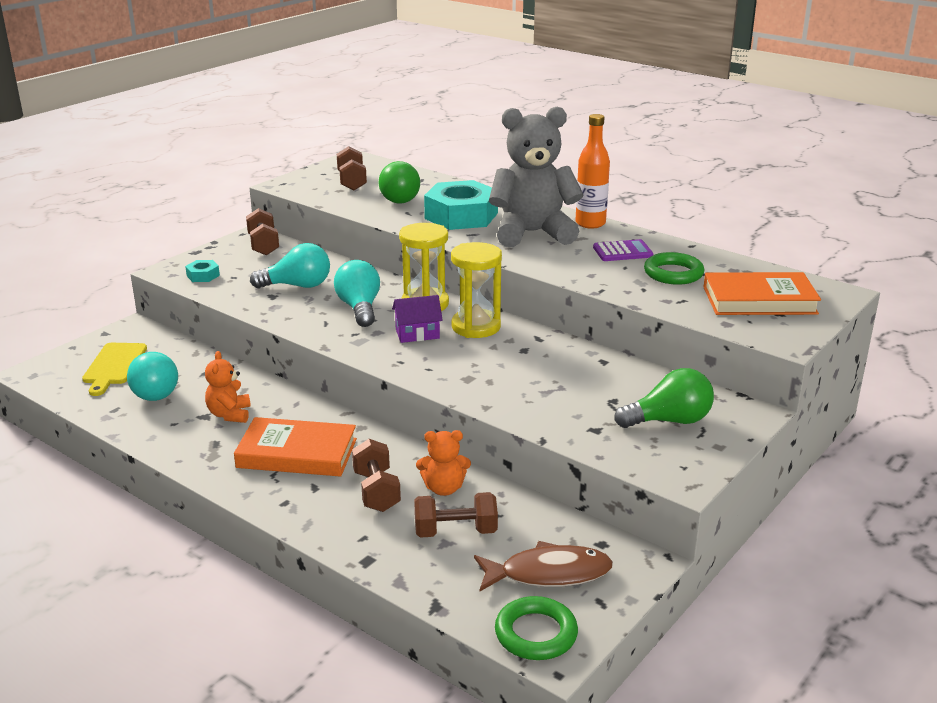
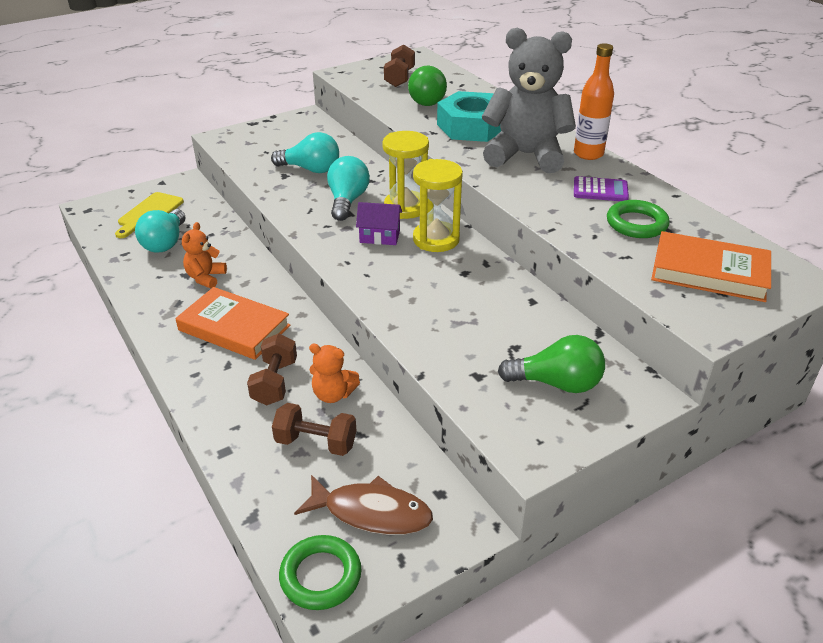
camera: 20 degrees right, 10 degrees up
(203, 275) = (243, 146): turquoise nut -> none
(263, 245) = (309, 126): brown dumbbell -> none

